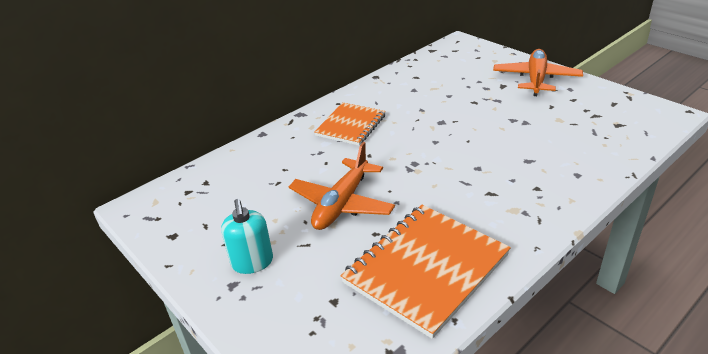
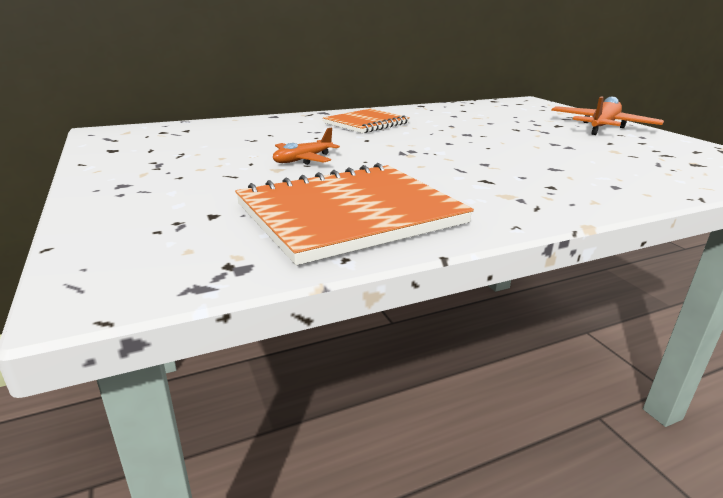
camera: 15 degrees right, 10 degrees down
(252, 262) = (162, 176): turquoise soap dispenser -> none
(342, 203) = (303, 160): orange plane -> orange plane, size x0.56

